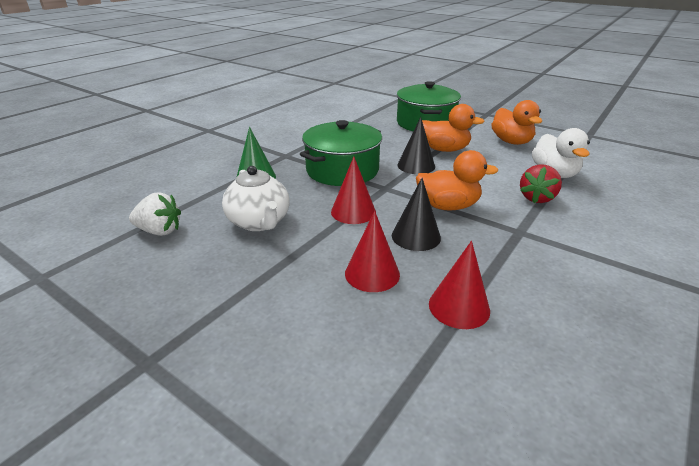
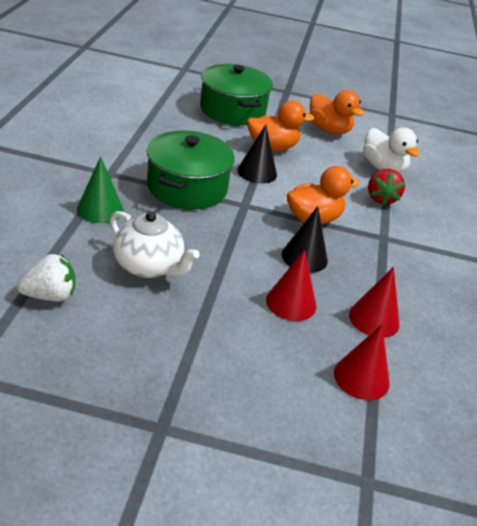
camera: 30 degrees left, 5 degrees up
(353, 212) = (232, 239): red cone -> red cone (361, 377)

